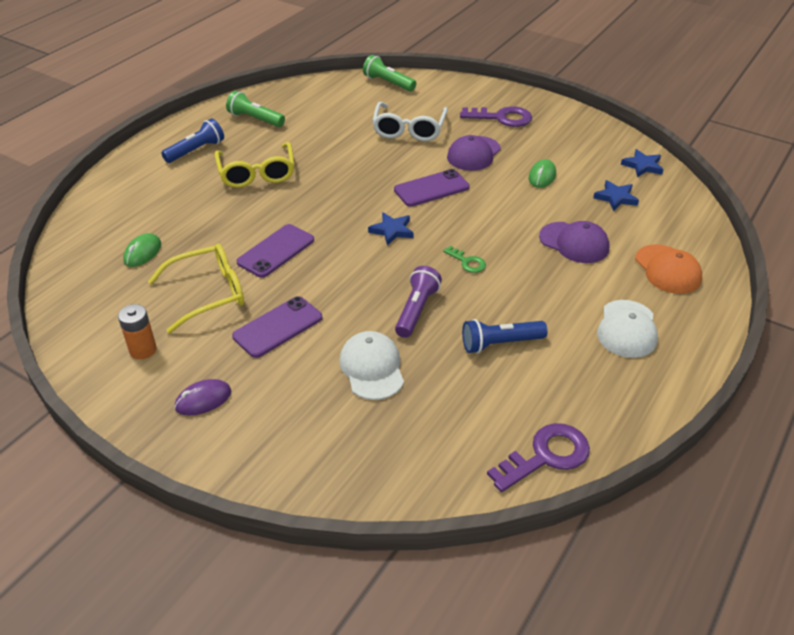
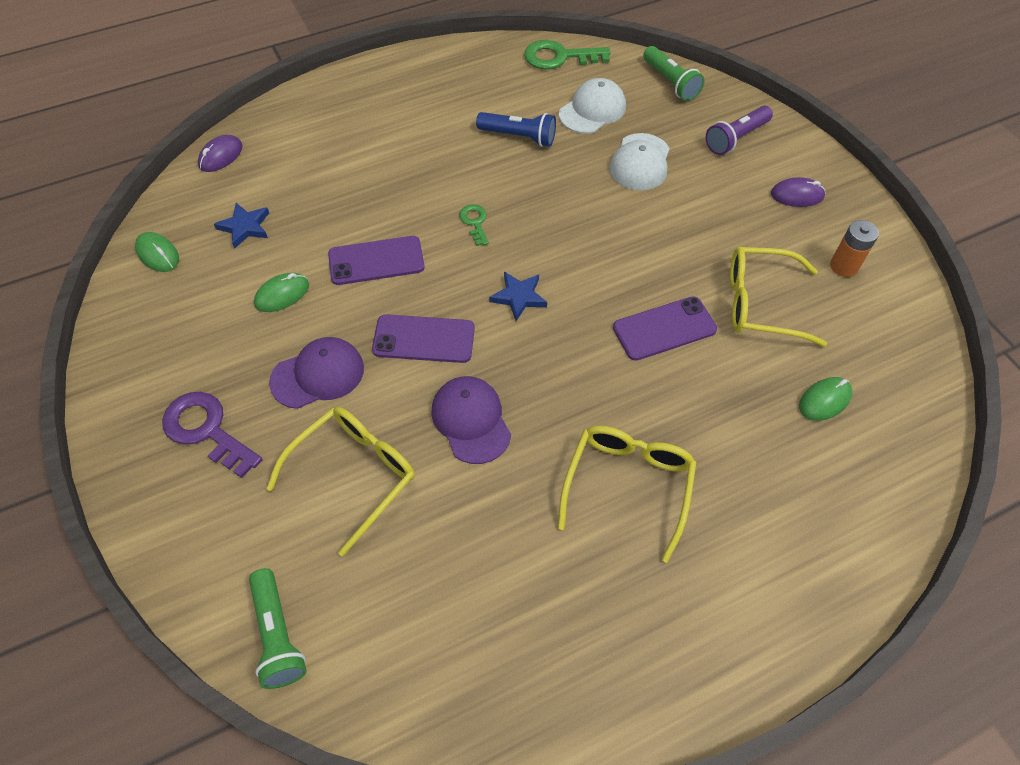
camera: 150 degrees left, 15 degrees up
(196, 151) = (700, 596): blue flashlight -> none
(255, 119) = (568, 643): green flashlight -> green flashlight (670, 82)
(278, 327) = (704, 234): purple phone -> purple phone (376, 261)
(409, 130) = (354, 474): white glasses -> yellow glasses
(416, 310) = (565, 195): purple flashlight -> purple flashlight (736, 138)
(546, 456) = (559, 57): purple key -> green key
(574, 243) = (352, 196): purple cap -> purple cap (471, 420)
(627, 329) = (406, 105): white cap -> white cap (592, 110)
(642, 166) = (158, 254): blue star -> green mouse
(667, 269) = (307, 134): orange cap -> none
(700, 229) = (221, 156): none -> purple mouse

